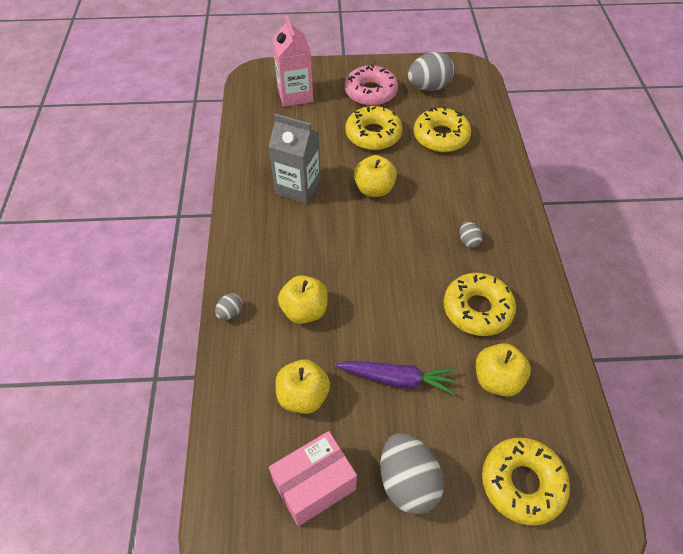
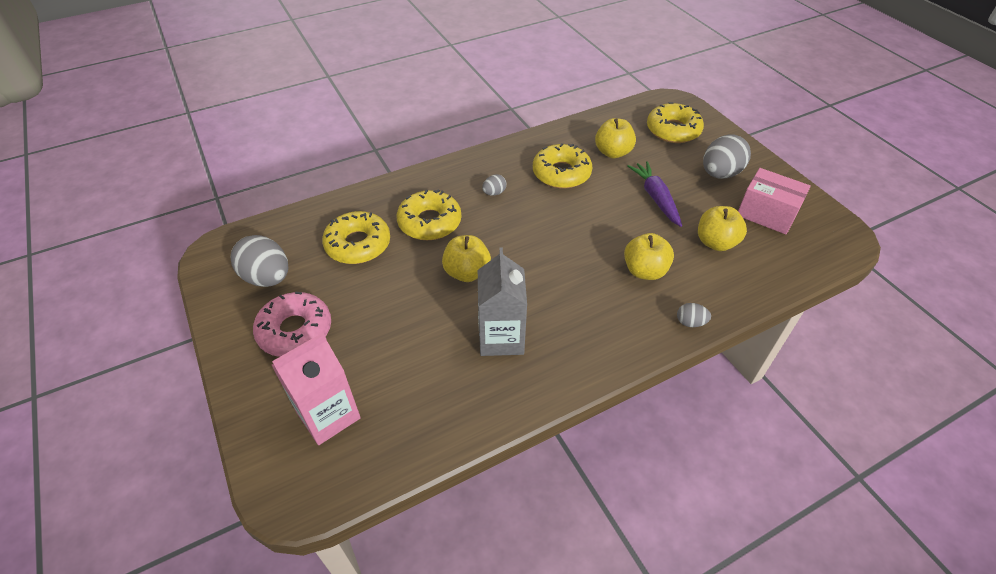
camera: 115 degrees left, 5 degrees down
(373, 135) = (379, 301): yellow donut -> yellow donut (429, 222)

